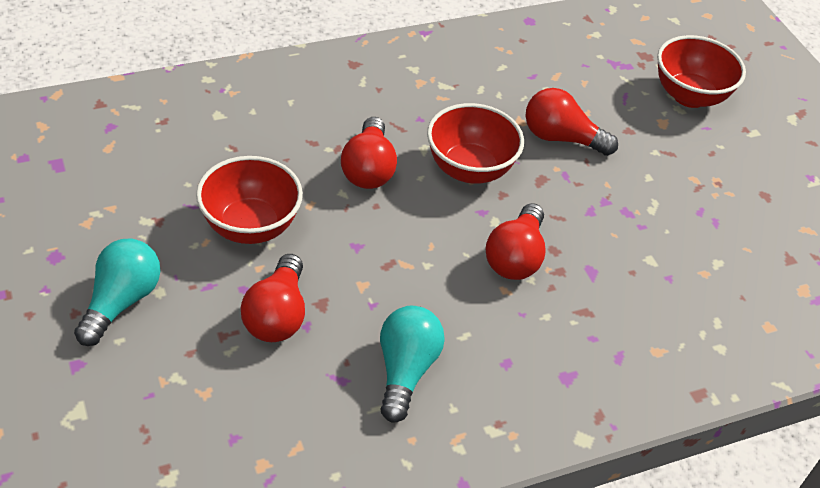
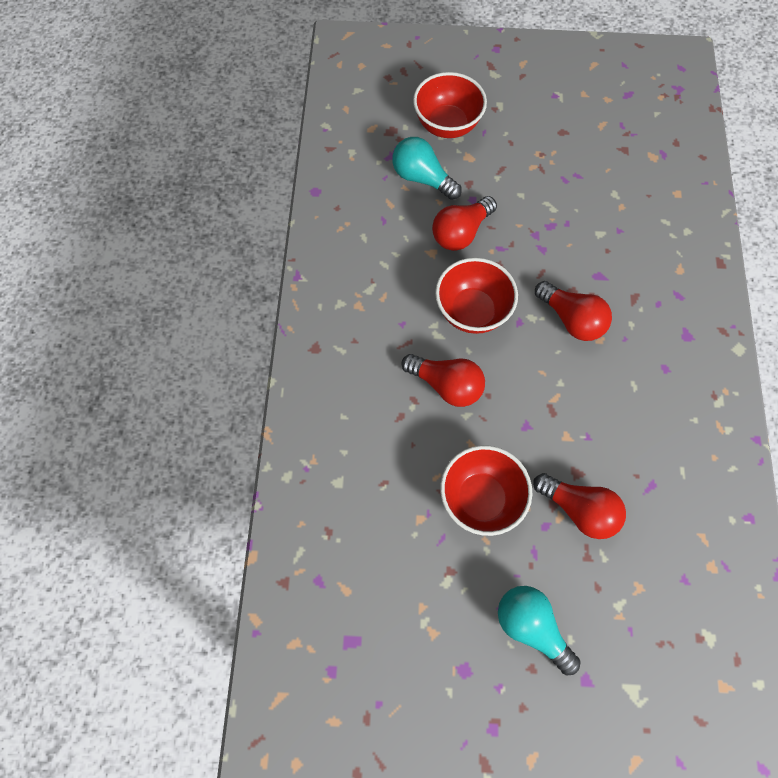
camera: 60 degrees left, 20 degrees up
(405, 370) = (655, 438): turquoise light bulb -> turquoise light bulb (422, 178)

